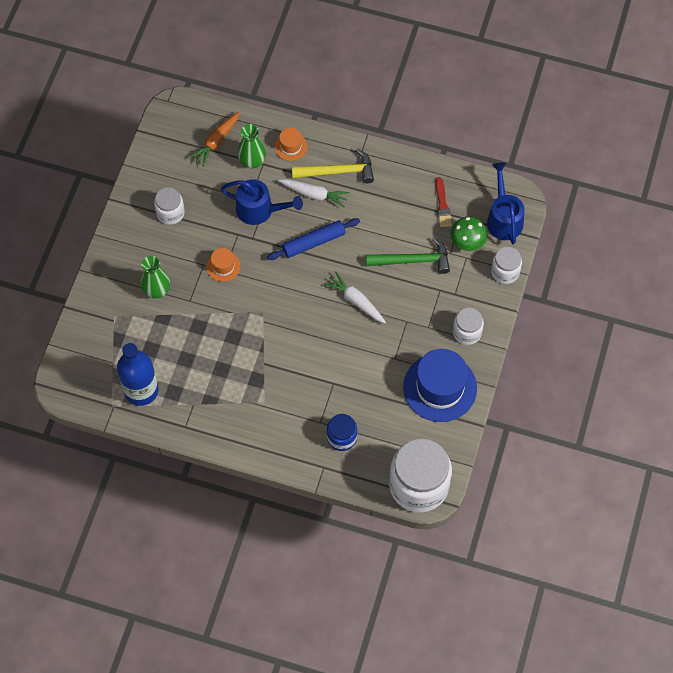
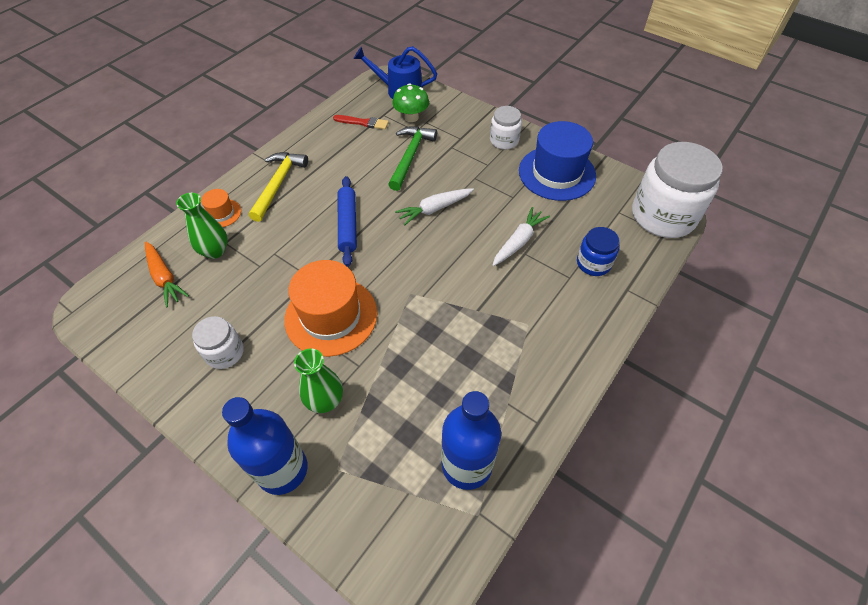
camera: 70 degrees left, 10 degrees down
(103, 286) = (282, 469): none -> blue bottle
(223, 266) = (331, 316): orange hat -> orange hat, size x2.10
(259, 210) = (279, 261): blue watering can -> none
(314, 194) = (291, 209): white carrot -> white carrot (518, 241)
(505, 272) = (453, 103): white jar -> none

